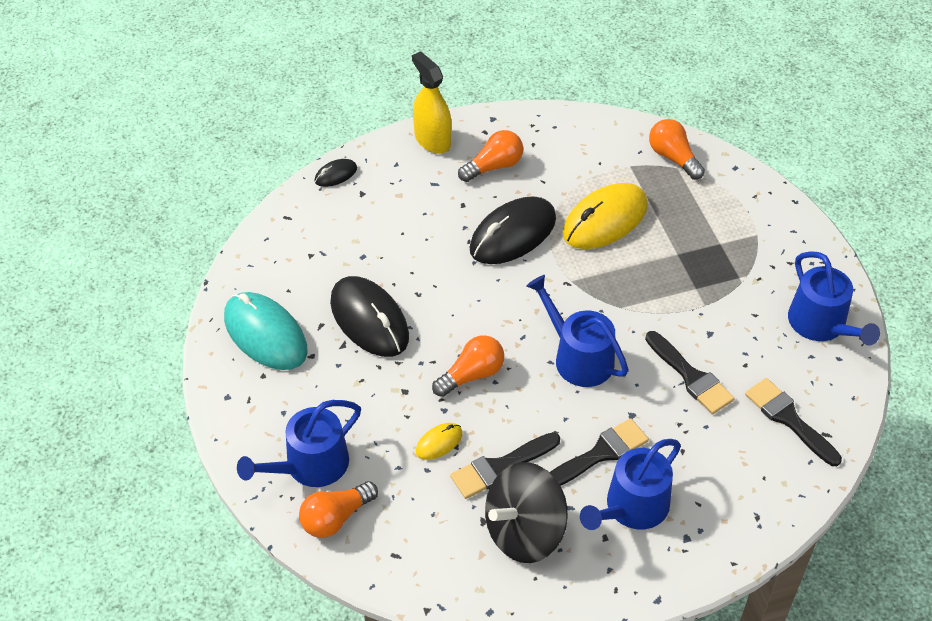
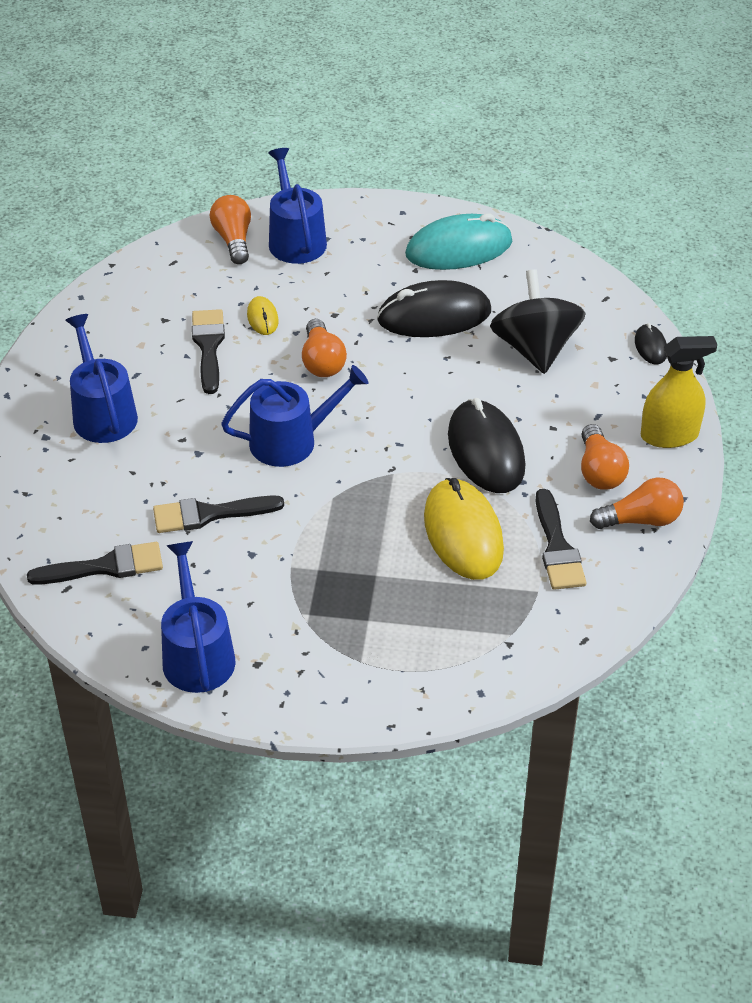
camera: 115 degrees right, 5 degrees down
(524, 532) = (134, 339): black spinning top -> black spinning top (535, 349)
(600, 453) = (173, 414): black brush -> black brush (557, 547)
(673, 157) = (530, 638): orange light bulb -> orange light bulb (641, 520)
(821, 324) = (197, 654): blue watering can -> blue watering can turned 75 degrees clockwise

